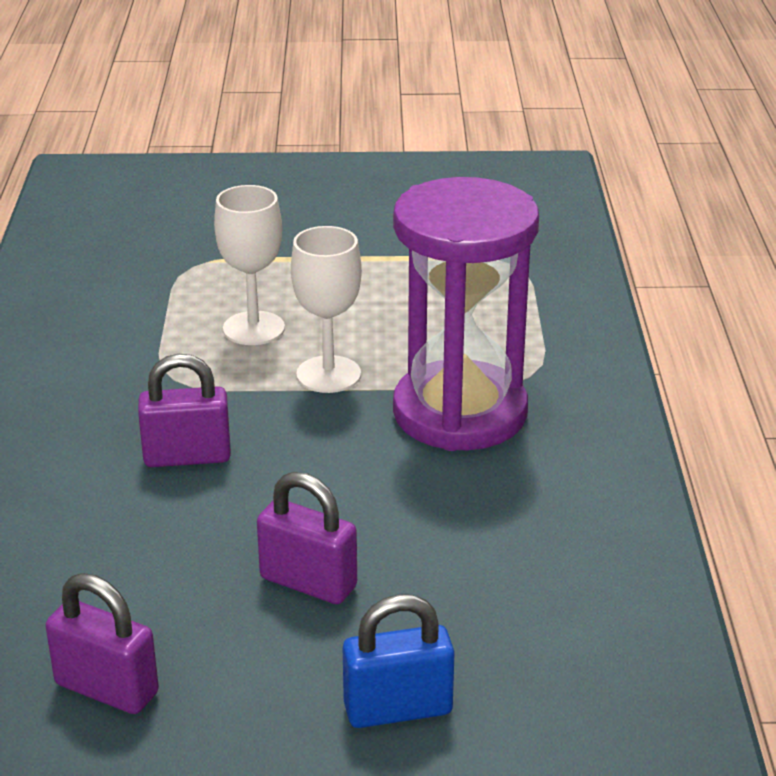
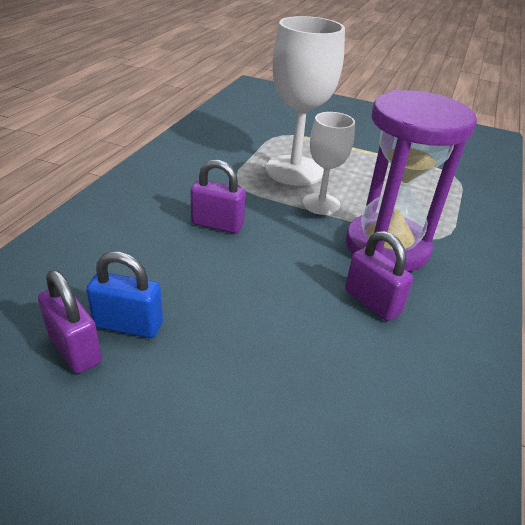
camera: 20 degrees right, 5 degrees up
(253, 328) = (294, 170): white goblet -> white goblet, size x1.69
(308, 582) = (238, 322): purple padlock -> purple padlock (372, 302)
(398, 709) = (243, 438): blue padlock -> blue padlock (128, 325)

